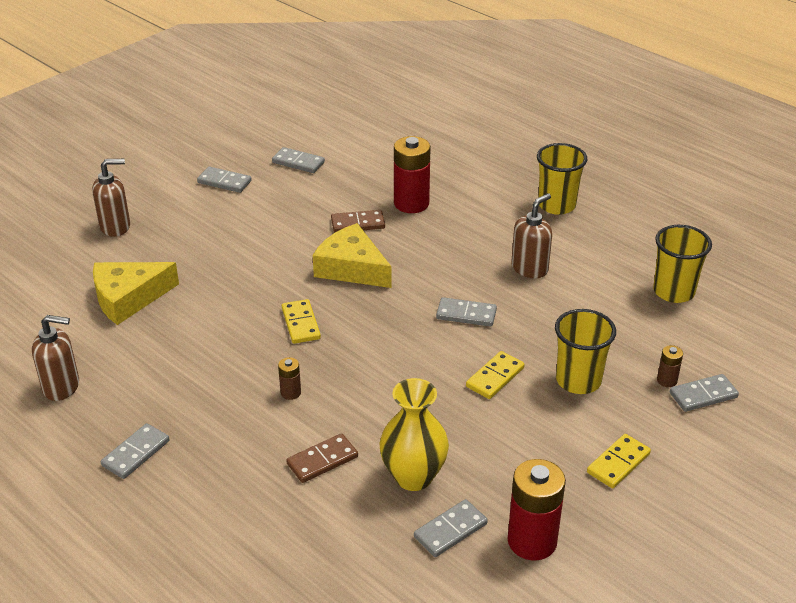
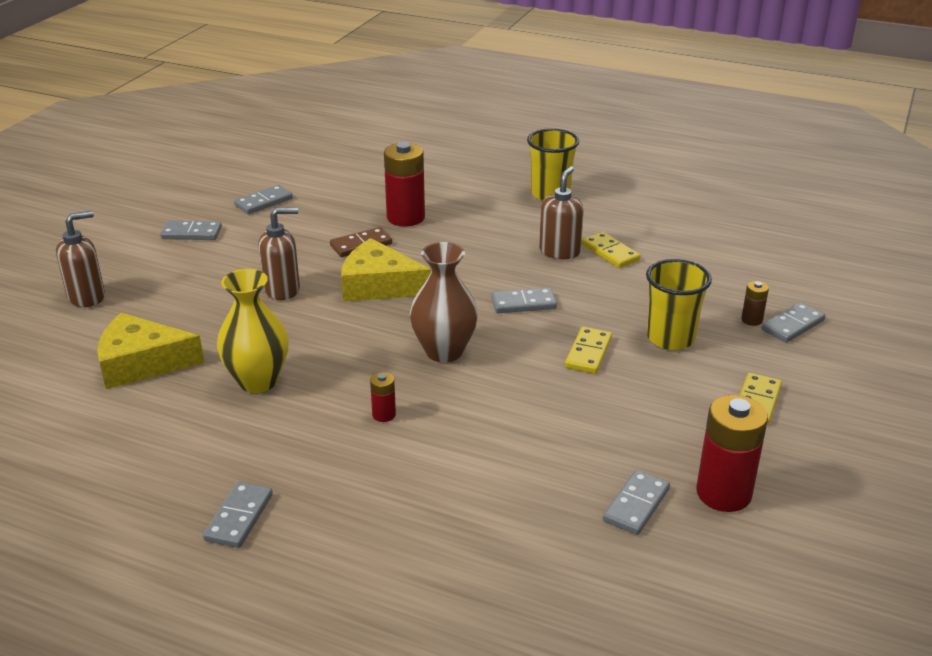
camera: 20 degrees left, 5 degrees down
(62, 387) = (108, 470): brown soap dispenser -> brown soap dispenser (282, 290)
(128, 298) = (141, 363): yellow cheese -> yellow cheese turned 45 degrees clockwise
(290, 393) = (384, 415): brown battery -> red battery
(298, 162) = (263, 202): grey domino -> grey domino turned 45 degrees counterclockwise
(301, 323) = (355, 347): yellow domino -> yellow domino (610, 252)
(322, 460) = (459, 472): brown domino -> none
(371, 345) = (444, 351): none -> brown vase
(413, 476) = (565, 463): yellow vase -> yellow vase (258, 381)
(673, 291) = (706, 245): yellow cup -> none

